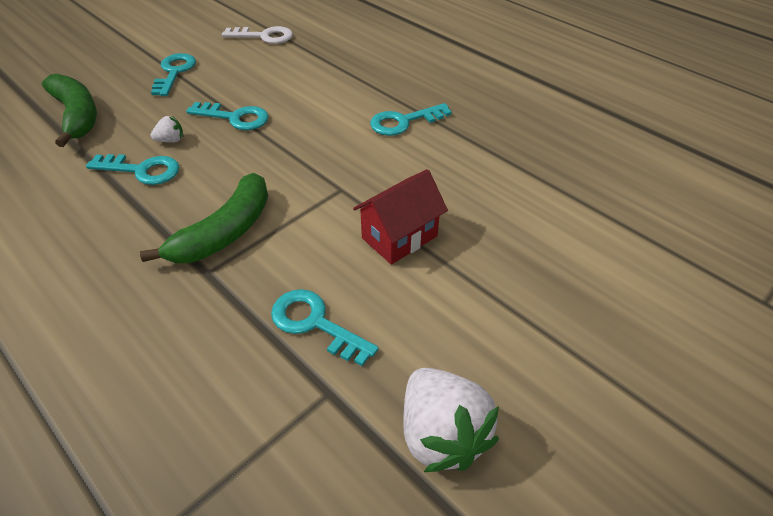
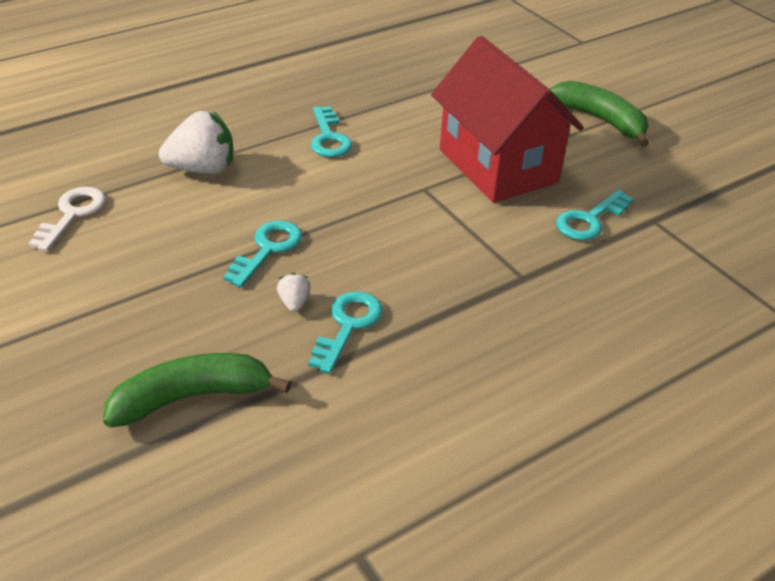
camera: 80 degrees left, 5 degrees down
(174, 72) = (122, 300): turquoise key -> none
(225, 232) = (471, 264): green banana -> green banana (601, 120)
(399, 237) = (497, 166): red house -> red house, size x1.89
(441, 434) = (685, 178): white strawberry -> white strawberry (202, 169)

